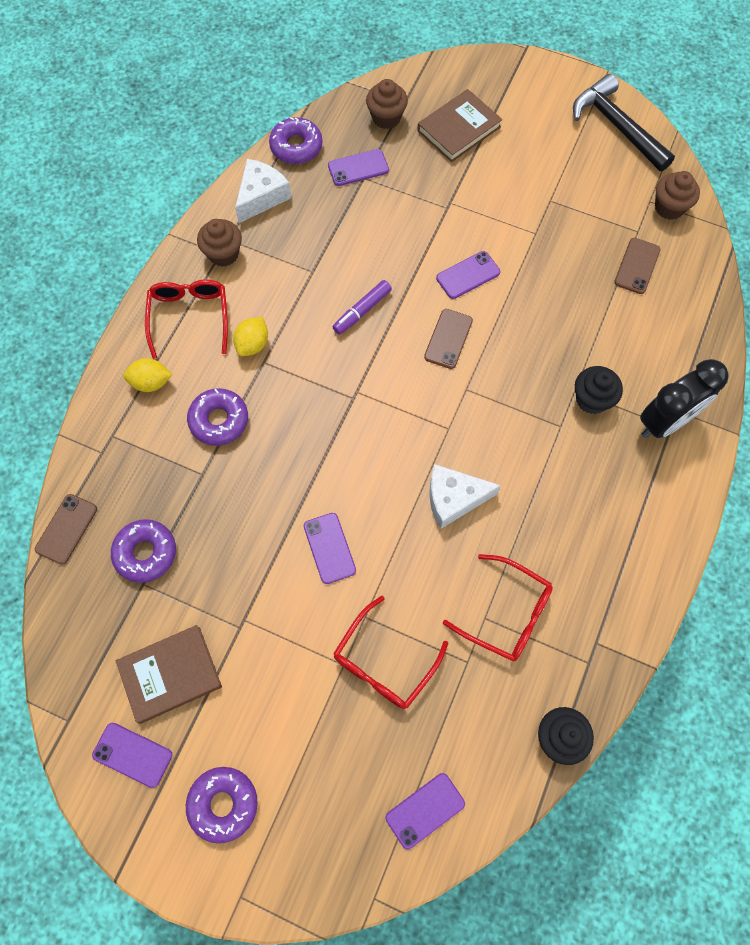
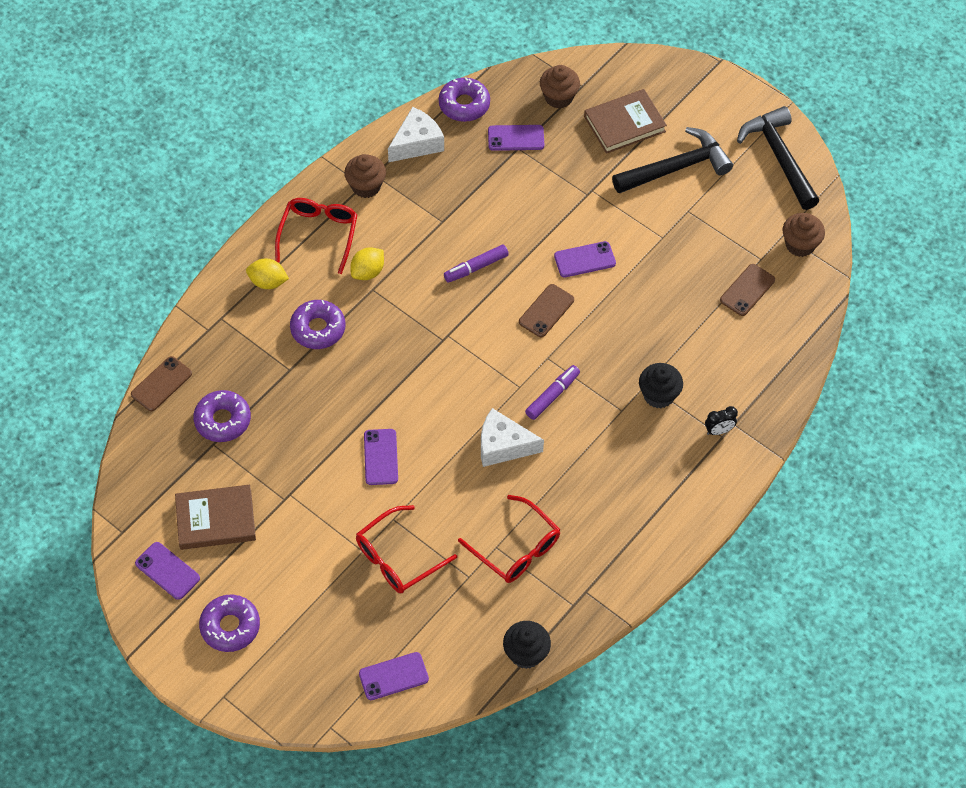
camera: 15 degrees right, 10 degrees down
(485, 429) = (552, 395): none -> purple marker
(523, 160) = (676, 168): none -> black hammer
(665, 421) = (718, 431): black clock -> black clock, size x0.44

